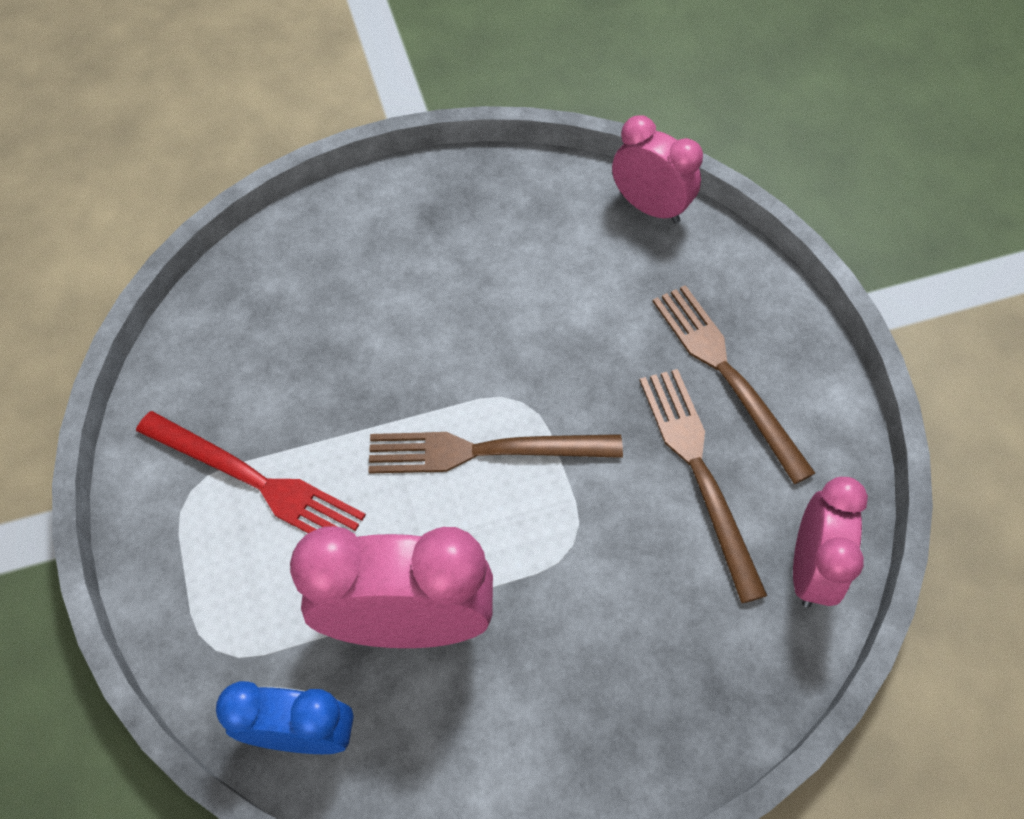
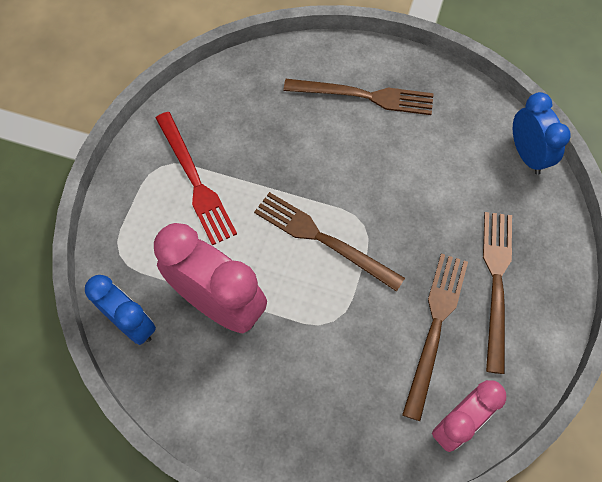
camera: 35 degrees right, 5 degrees up
(406, 245) = (364, 96): none -> brown fork
(649, 207) = (527, 155): pink clock -> blue clock

